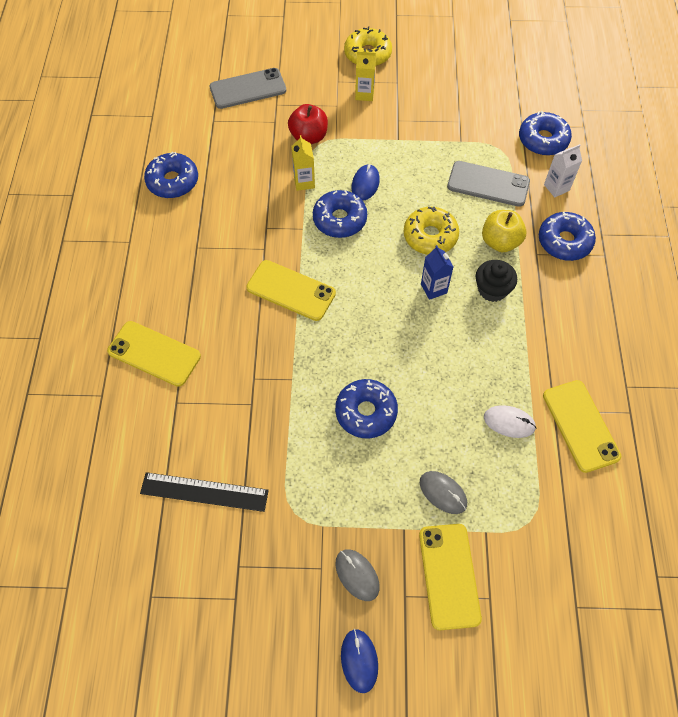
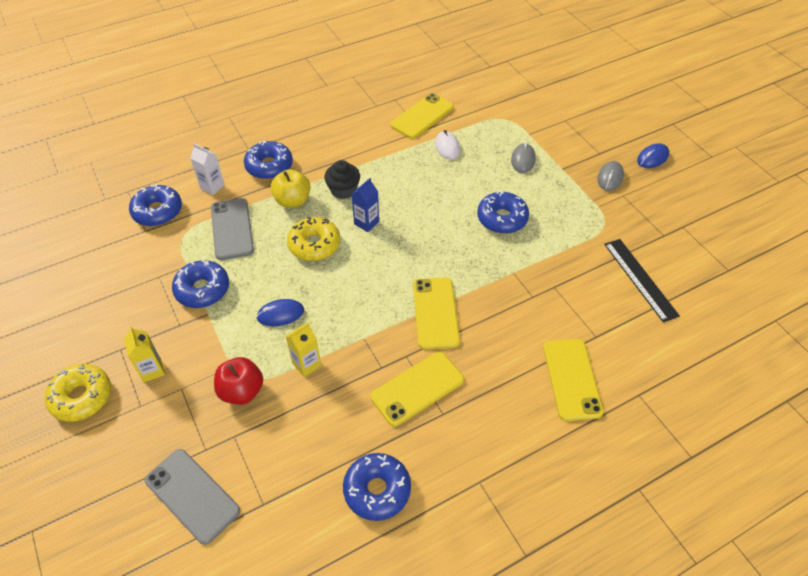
camera: 120 degrees left, 10 degrees down
(339, 219) = (335, 314): blue donut -> blue donut (202, 289)
(449, 575) = (569, 139): yellow phone -> yellow phone (417, 388)

